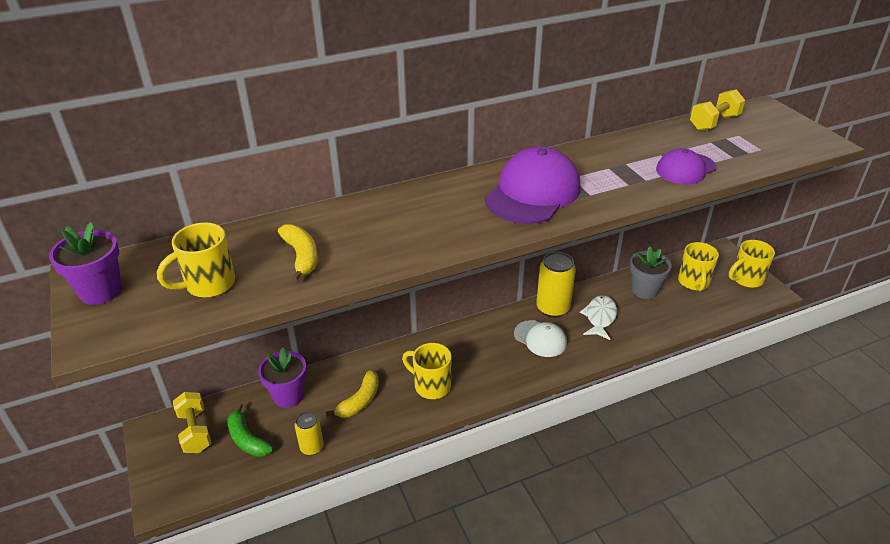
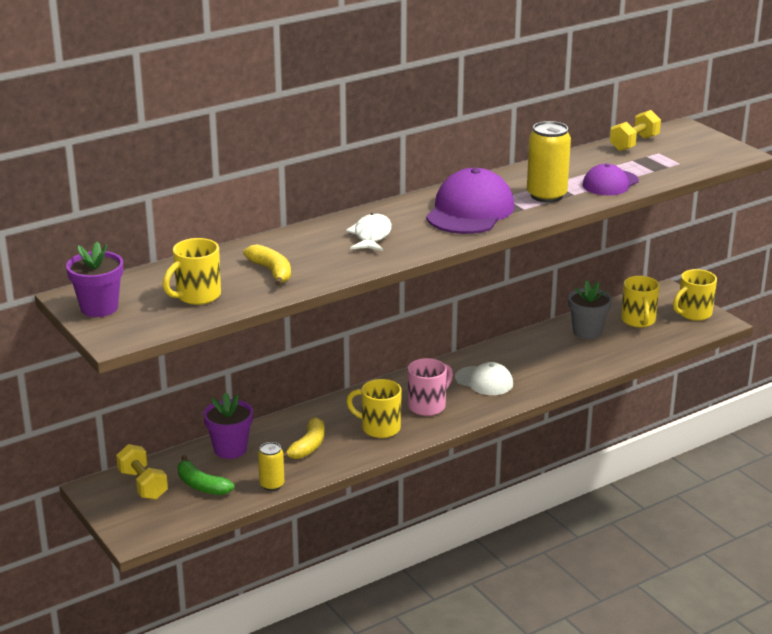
camera: 10 degrees left, 10 degrees down
(482, 363) = (428, 406): none -> pink mug
(552, 308) = (491, 355): yellow can -> yellow can (546, 195)
(600, 317) = (543, 359): white fish -> white fish (371, 236)

